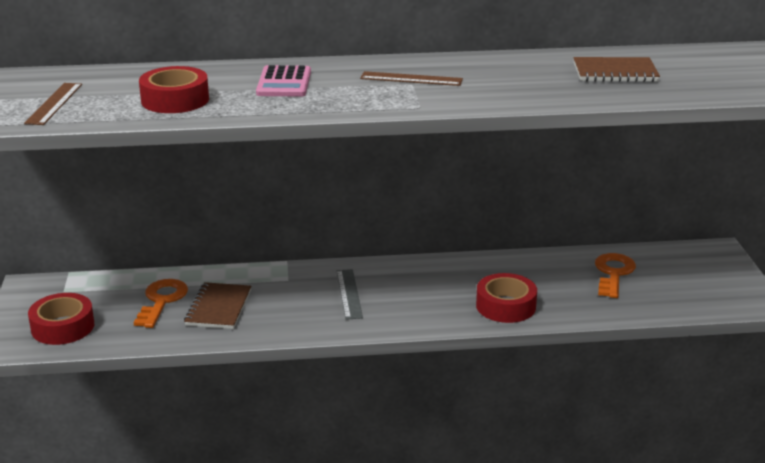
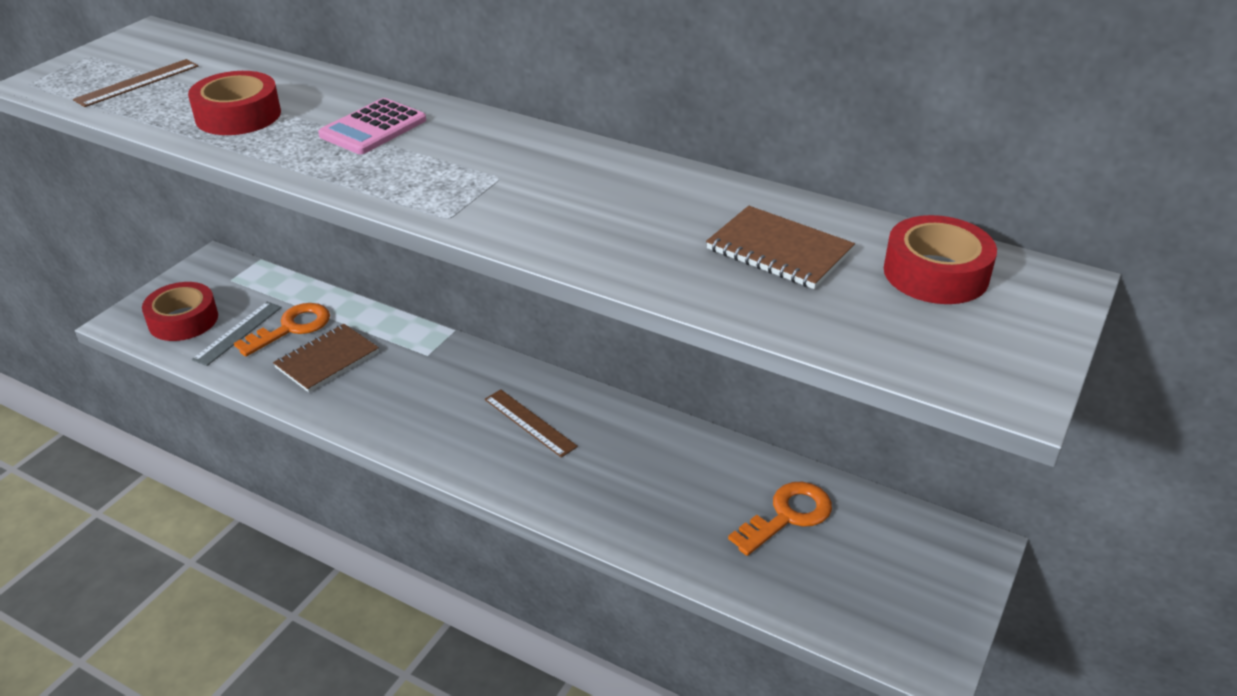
camera: 35 degrees right, 10 degrees up
(349, 294) = (462, 401): grey ruler -> grey ruler (238, 333)
(411, 79) = (510, 170): brown ruler -> brown ruler (529, 423)
(505, 306) = (603, 499): red tape -> red tape (936, 273)

